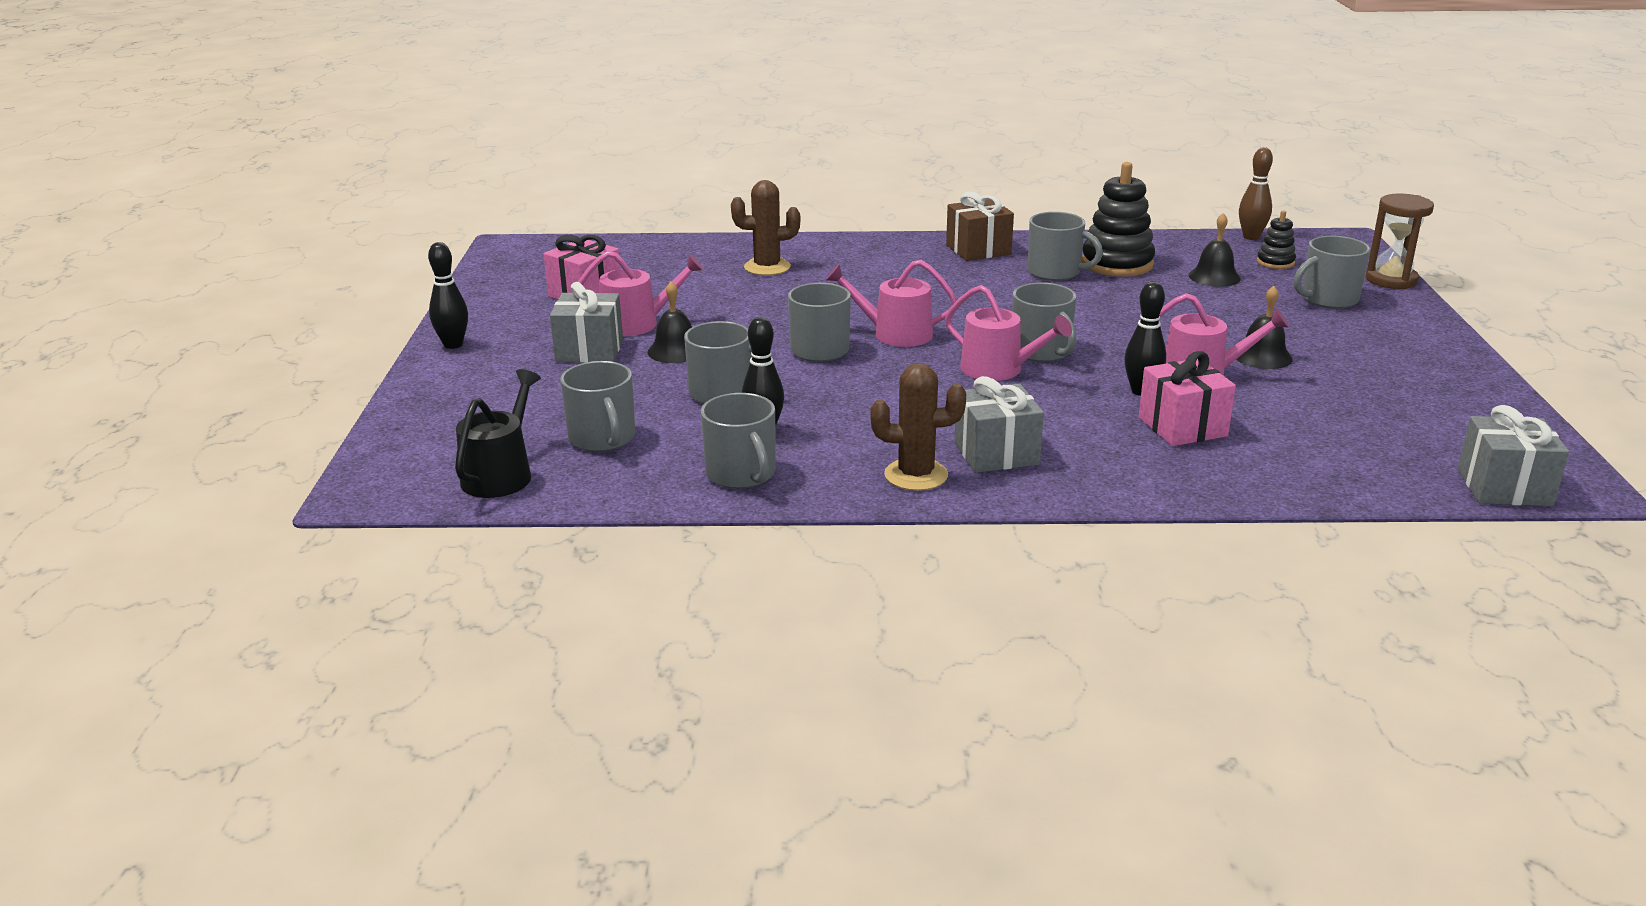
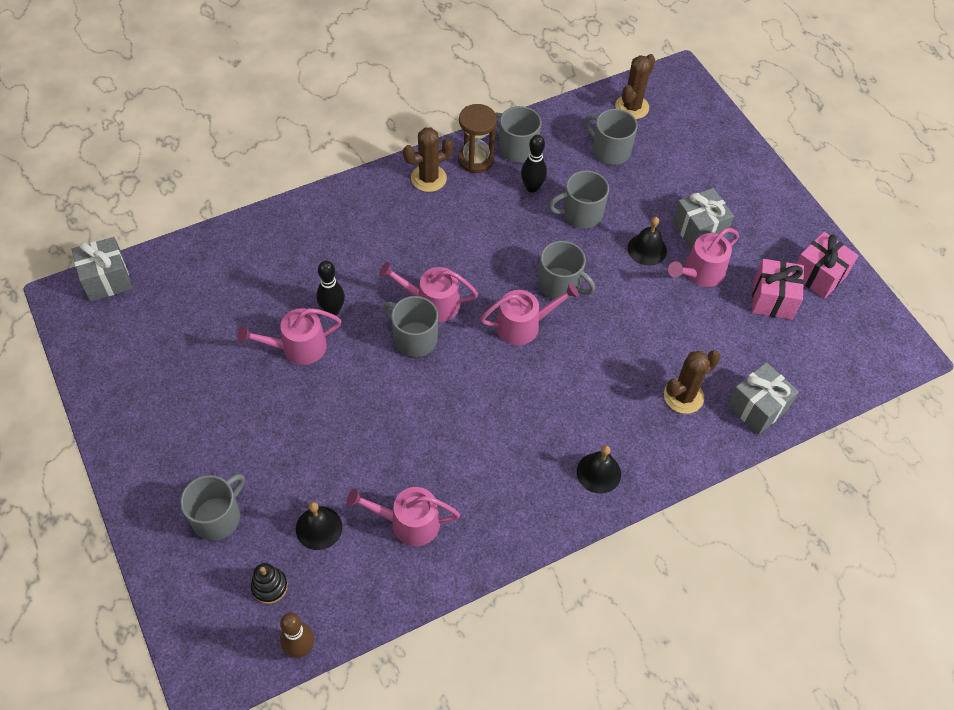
camera: 150 degrees right, 30 degrees up
(453, 345) = (784, 205): black bowling pin -> none
(500, 474) = (632, 107): black watering can -> brown cactus
(978, 250) = (538, 505): brown gift -> none
(996, 453) = (395, 212): grey gift -> grey gift (757, 407)
(1055, 272) = (454, 482): grey mug -> none
(1117, 264) = (408, 523): black stacking toy -> pink watering can
(1182, 427) = (297, 277): pink gift -> pink gift (818, 275)
(1262, 356) = (260, 390): black bell -> black bell (598, 472)
(1391, 280) = (162, 586): brown hourglass -> brown hourglass (476, 159)

